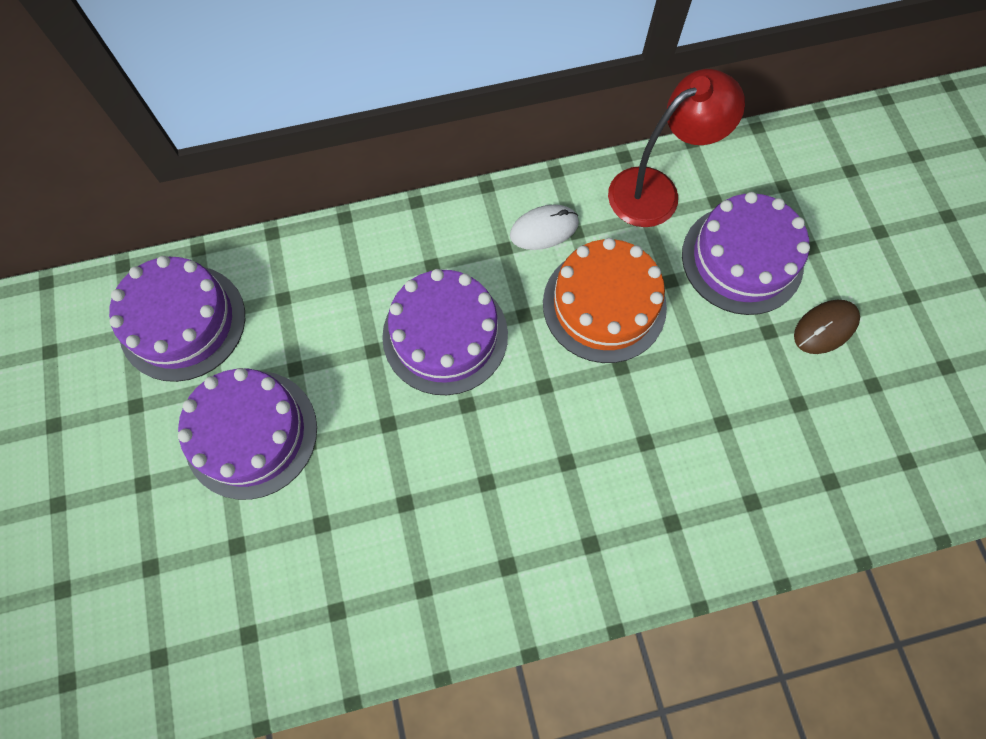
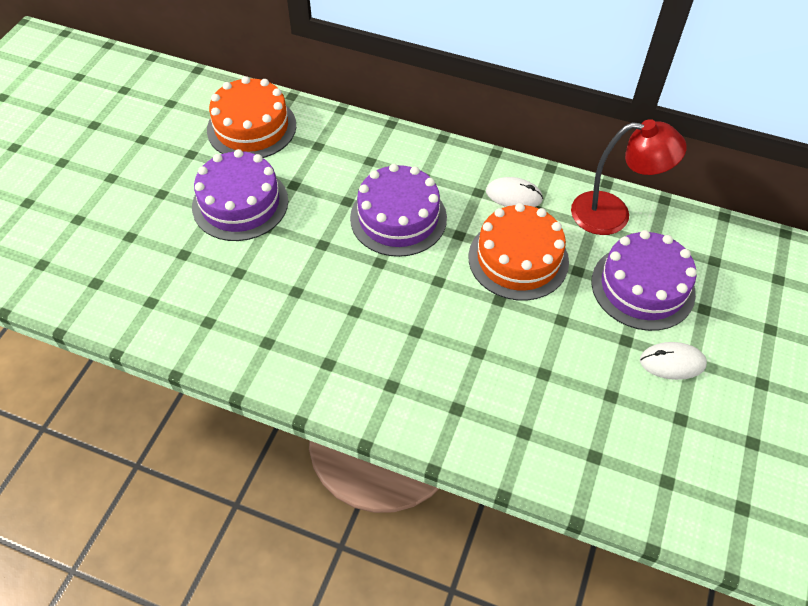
camera: 35 degrees right, 15 degrees down
(183, 322) = (251, 127): purple cake -> orange cake
(825, 328) = (672, 362): brown mouse -> white mouse

